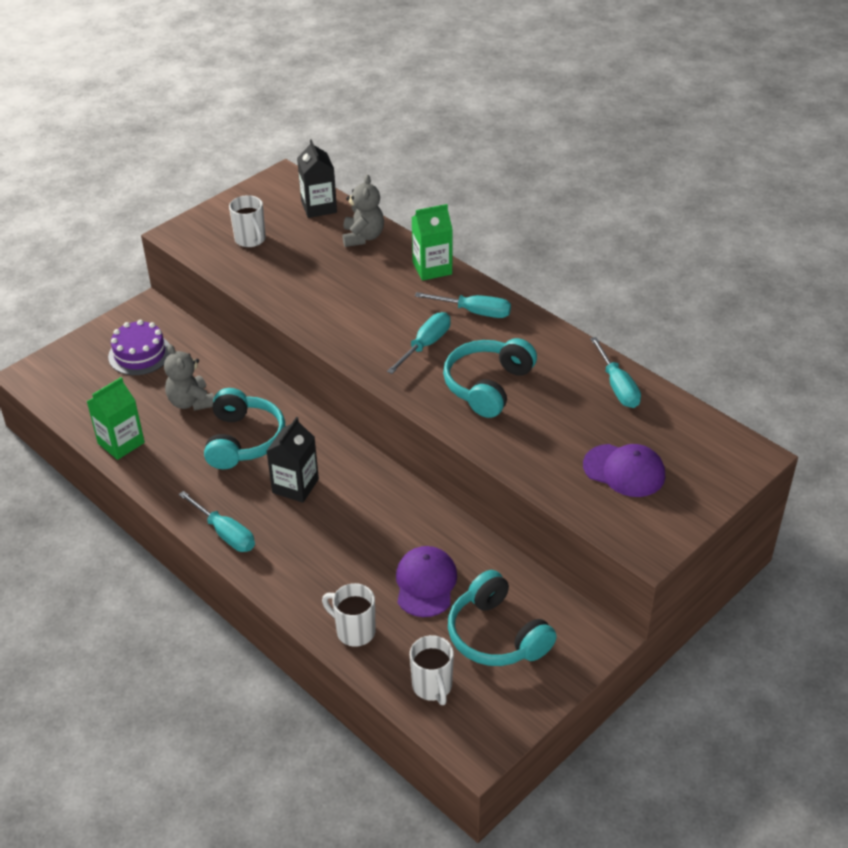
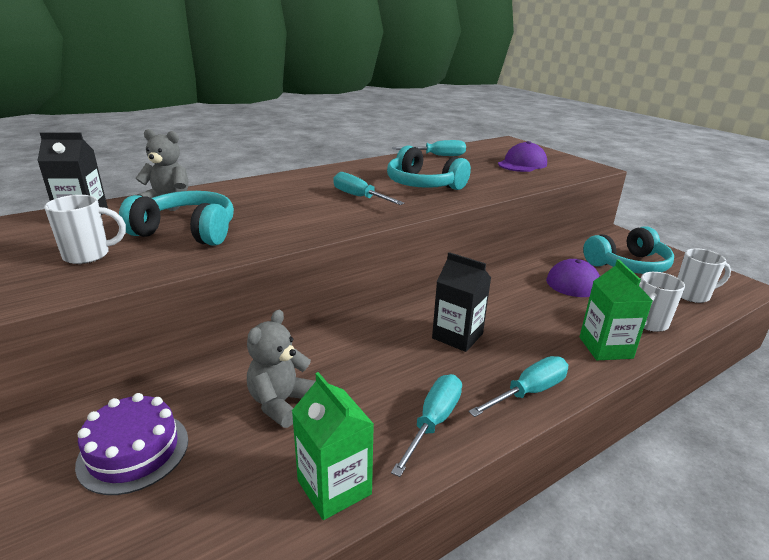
camera: 80 degrees left, 15 degrees down
(191, 402) = (281, 403): grey teddy bear -> grey teddy bear turned 135 degrees clockwise
(243, 440) = (374, 364): turquoise headphones -> turquoise headphones (187, 231)
(432, 268) = (252, 184): green carton -> green carton (605, 348)
(474, 312) = (327, 178): turquoise screwdriver -> turquoise screwdriver (433, 421)

